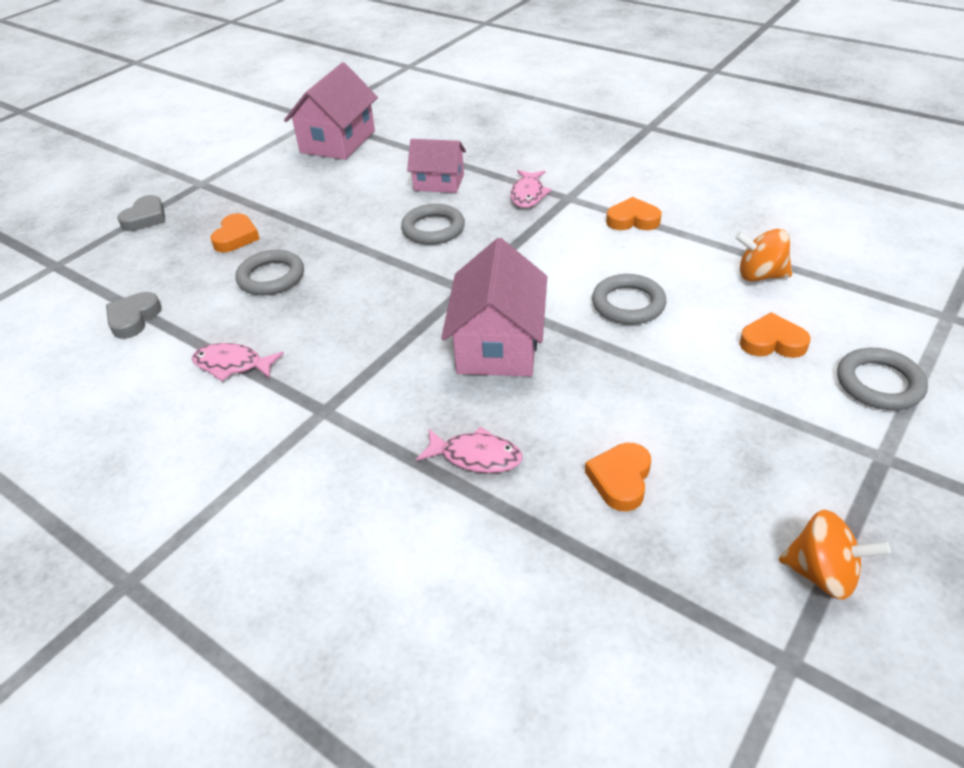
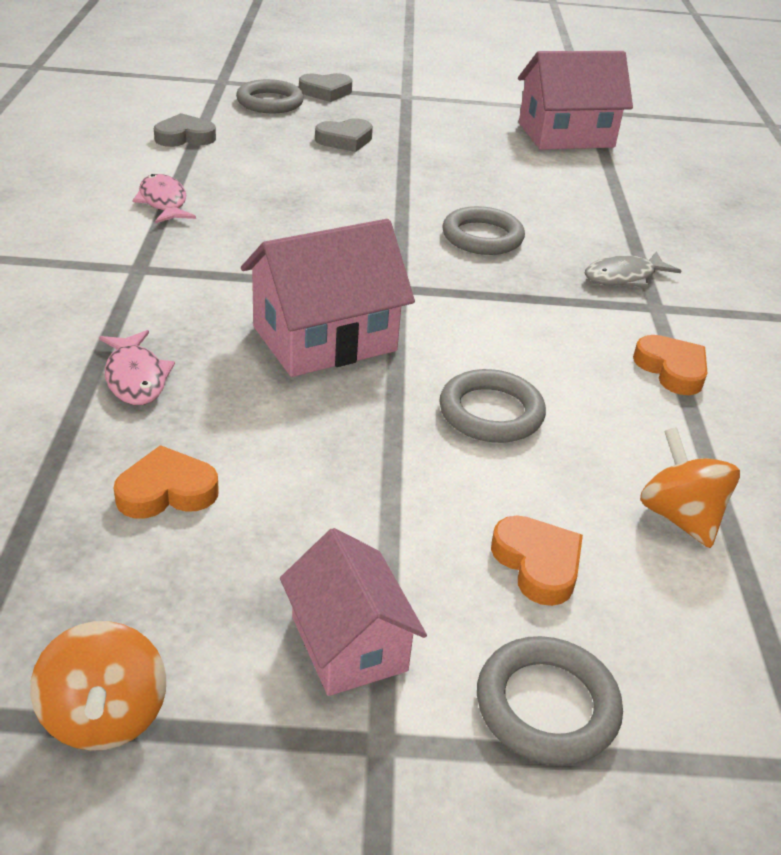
camera: 50 degrees right, 5 degrees down
(236, 237) = (345, 140): orange heart -> grey heart
(271, 277) = (304, 177): grey ring -> grey ring (270, 102)
(439, 182) = (571, 214): pink house -> pink house (349, 643)
(528, 195) = (624, 277): pink fish -> grey fish

